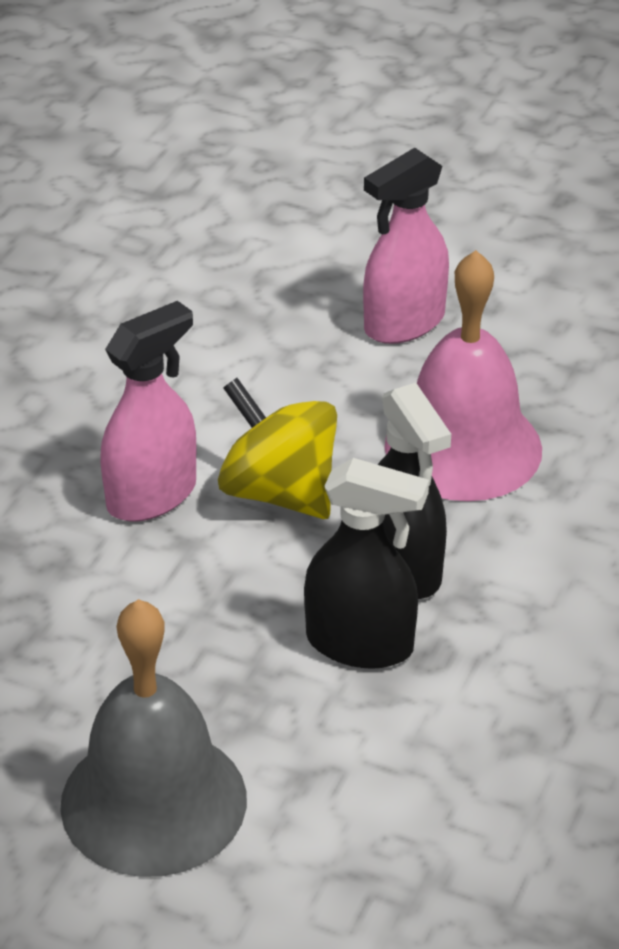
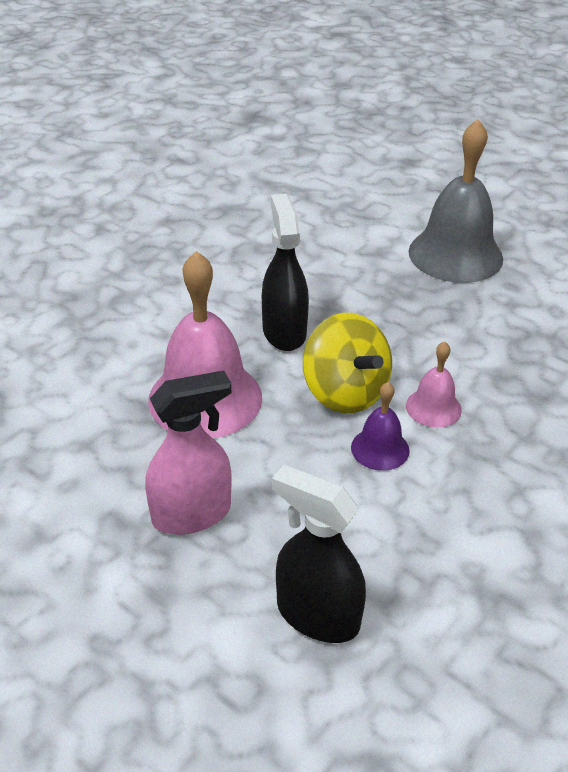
camera: 165 degrees left, 0 degrees up
(152, 495) = (433, 407): pink spray bottle -> pink bell
(212, 429) = (380, 449): none -> purple bell
(360, 644) = (326, 299): black spray bottle -> black spray bottle (317, 615)

